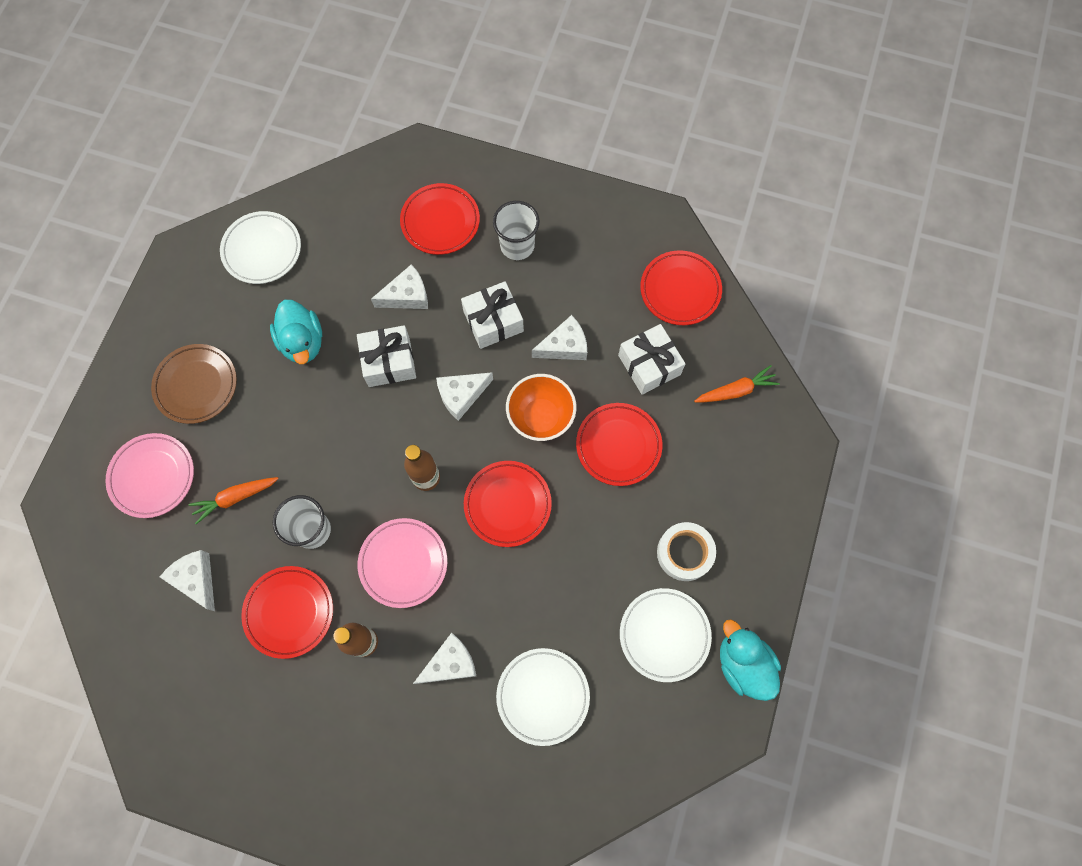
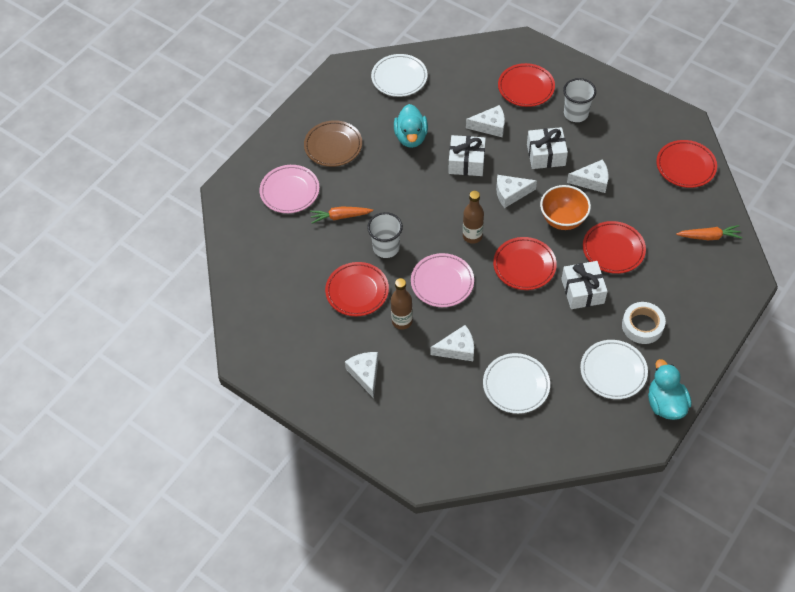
camera: 20 degrees right, 15 degrees down
(196, 579) = (301, 257): white cheese -> white cheese (365, 374)
(649, 365) = (650, 206): white gift -> white gift (582, 291)

